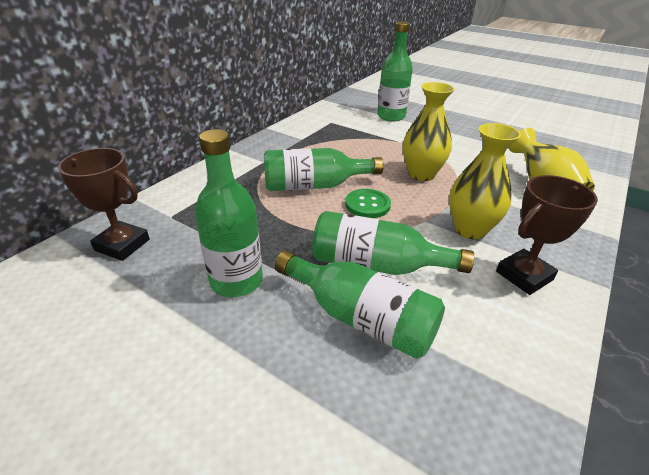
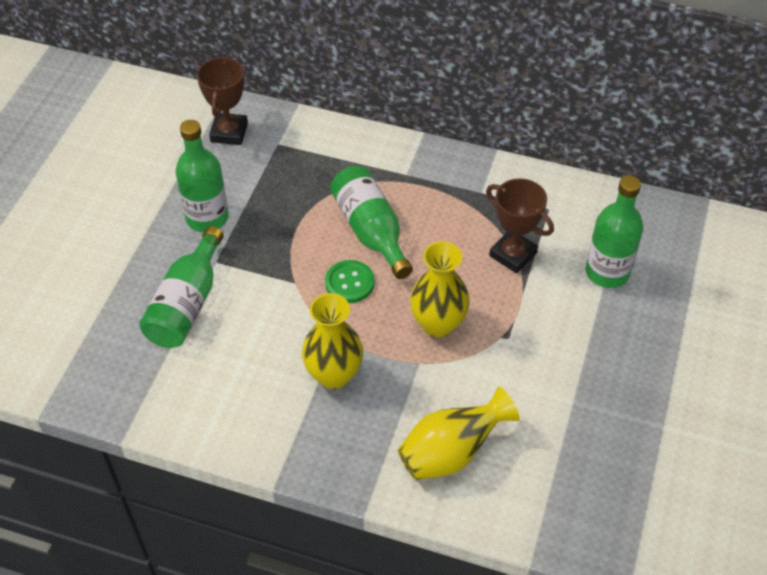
camera: 75 degrees right, 15 degrees up
(377, 265) = (253, 305): green bottle -> none
(524, 276) = (271, 418): brown trophy -> brown trophy (513, 254)

